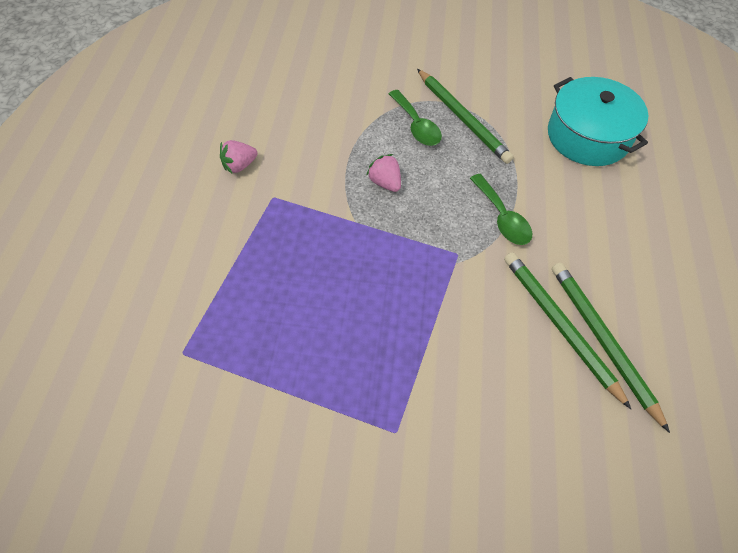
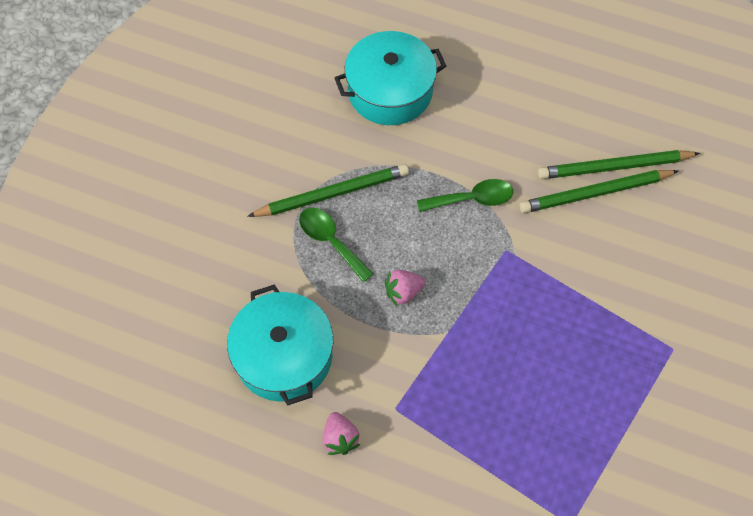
camera: 75 degrees left, 5 degrees up
(303, 118) = (284, 356): none -> turquoise pot
(416, 125) = (330, 241): green spoon -> green spoon turned 120 degrees counterclockwise

